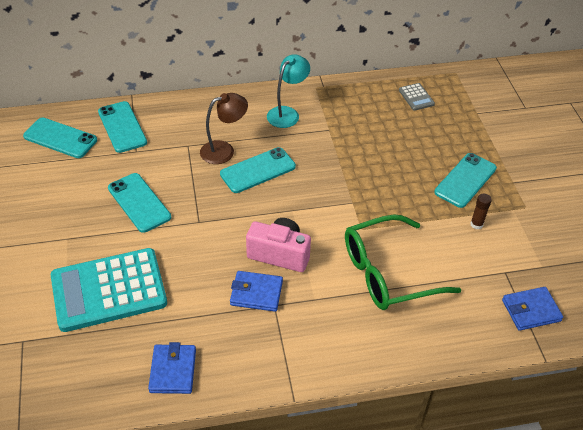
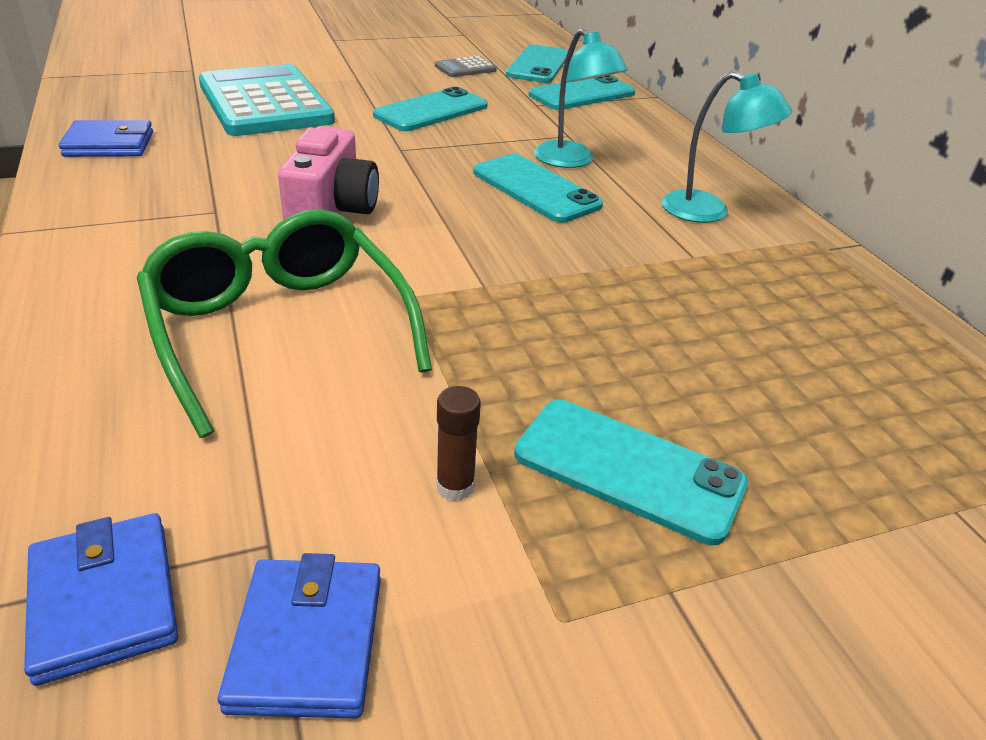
camera: 80 degrees right, 10 degrees down
(224, 150) = (571, 161): brown lamp -> turquoise lamp
(256, 293) = (244, 196): blue wallet -> blue wallet (307, 641)
(416, 97) = (913, 381): grey calculator -> grey calculator (465, 68)

